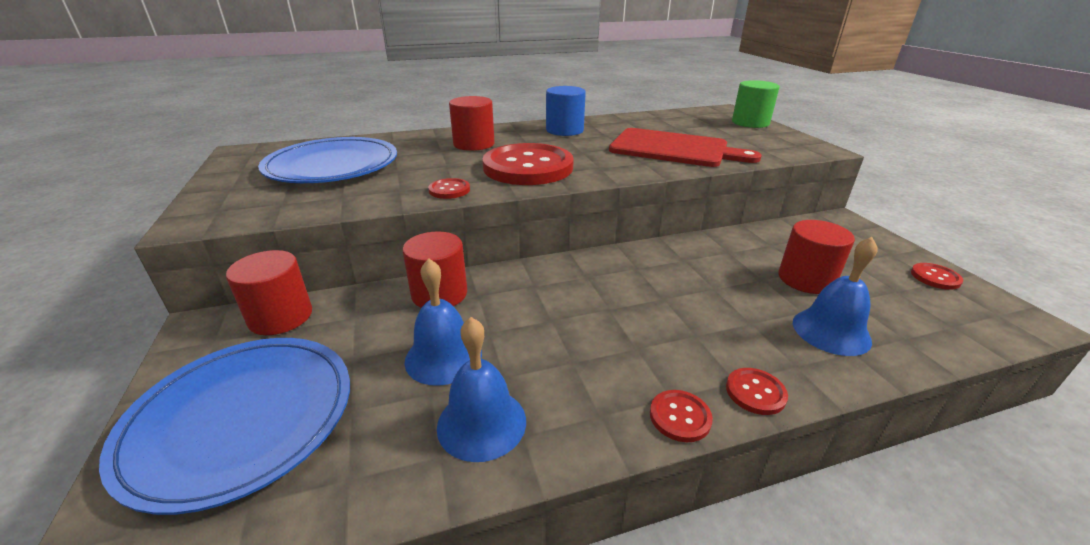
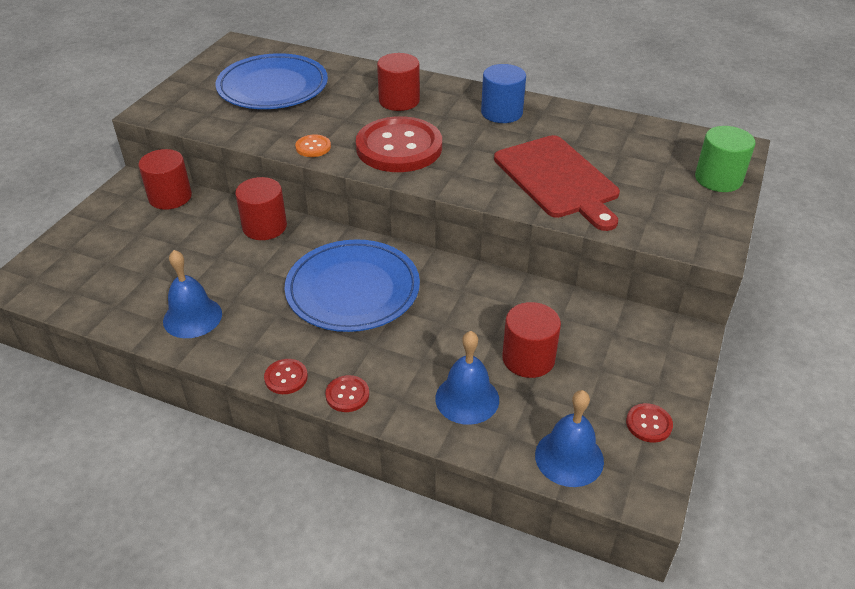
camera: 40 degrees right, 10 degrees up
(241, 420) = (103, 251): blue plate -> blue plate (353, 290)
(443, 357) = (218, 270): blue bell -> blue bell (569, 457)
(449, 190) = (313, 147): red button -> orange button

